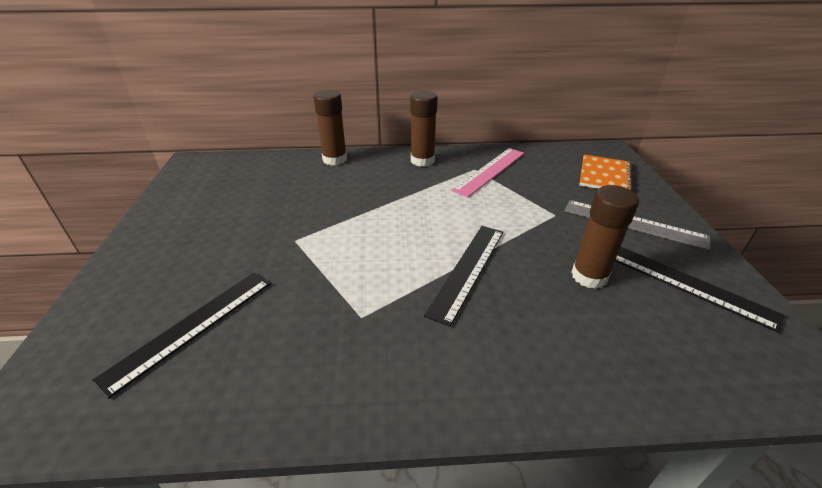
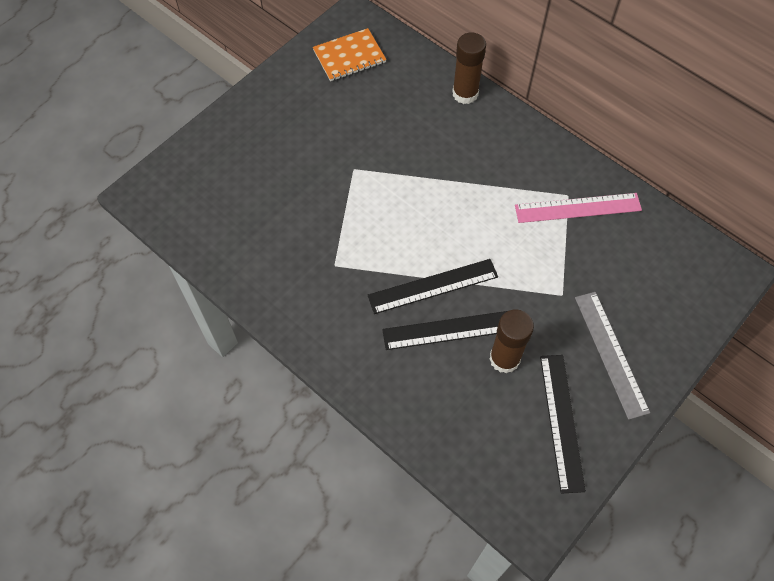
camera: 45 degrees right, 25 degrees up
(191, 327) = (245, 197): black ruler -> black ruler (450, 330)
(422, 161) = (536, 150): brown glue stick -> none
(604, 175) = (674, 293): orange notebook -> orange notebook (349, 56)

